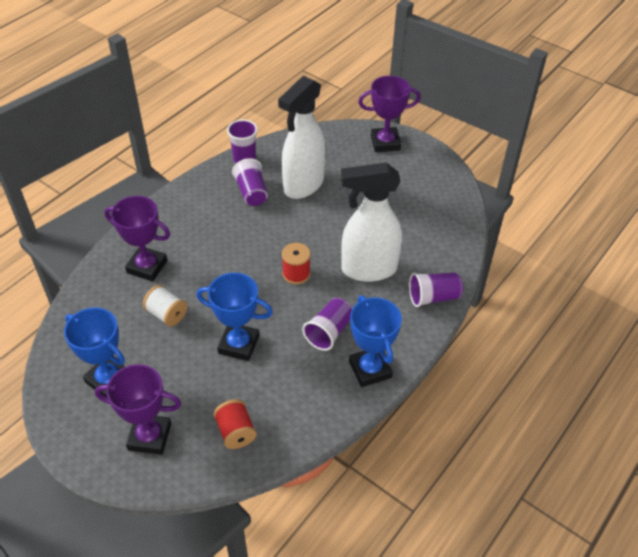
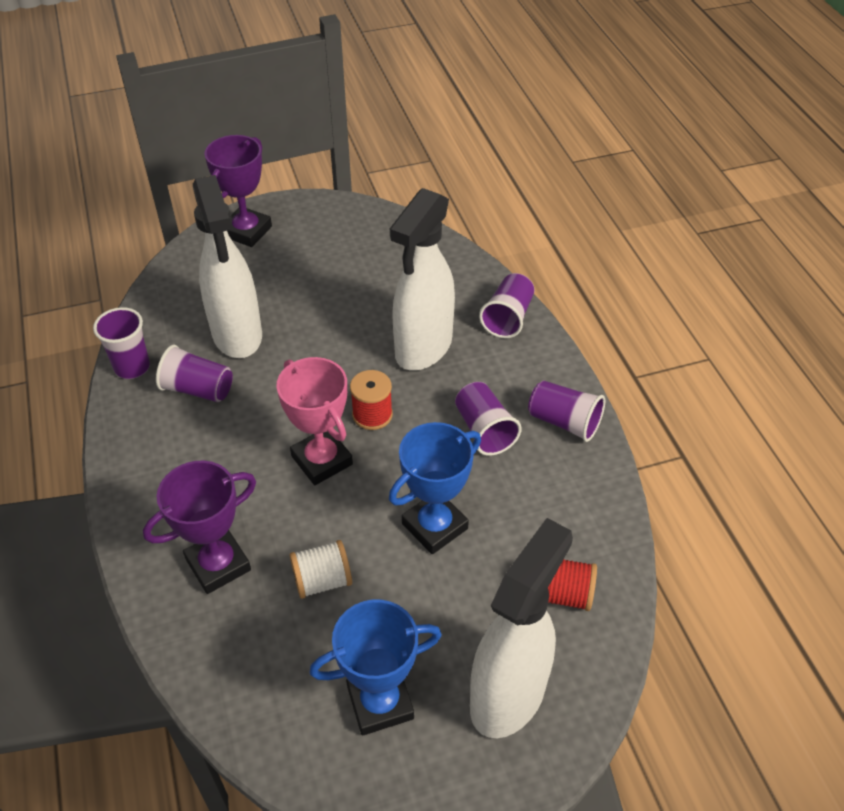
camera: 55 degrees left, 0 degrees up
(149, 437) = (508, 694): purple trophy -> white spray bottle
(245, 270) = (322, 460): none -> pink trophy
(370, 369) = (564, 422): blue trophy -> purple cup

